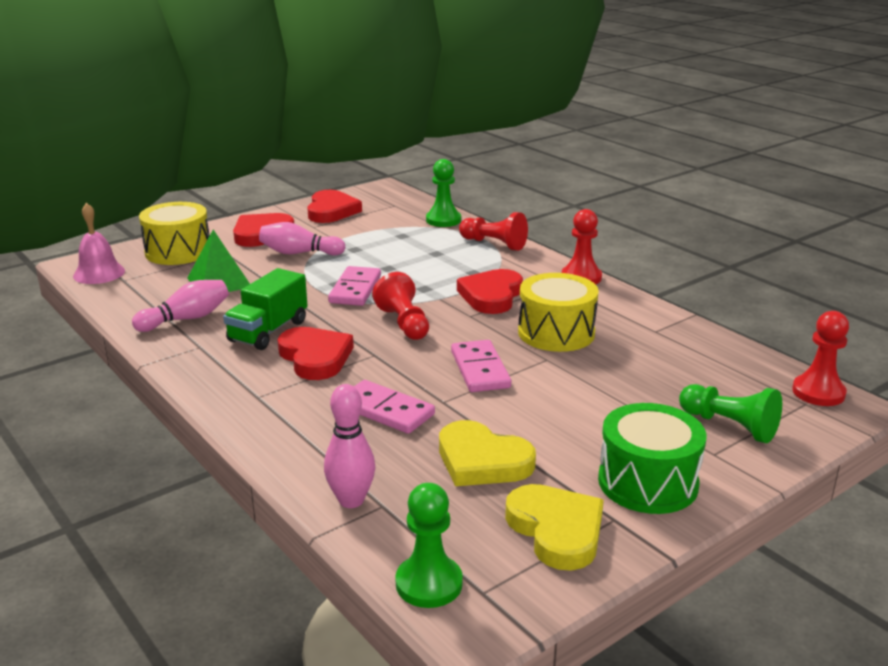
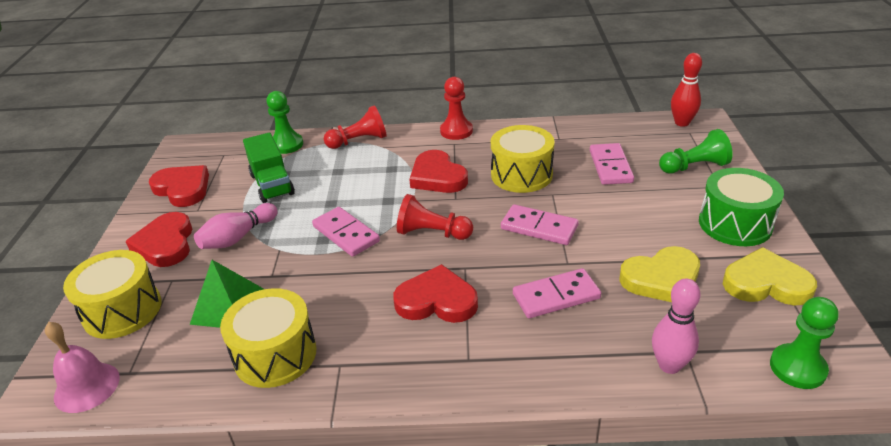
camera: 50 degrees left, 10 degrees up
(186, 319) = (275, 354): pink bowling pin -> yellow drum
(268, 331) = (361, 310): green truck -> green truck (272, 184)
(647, 375) = (610, 166): none -> pink domino
(818, 392) = (682, 123): red pawn -> red bowling pin

